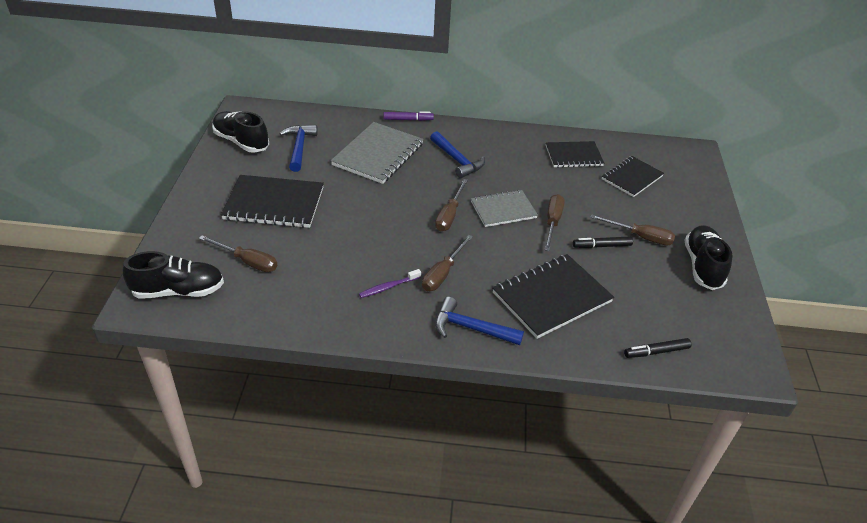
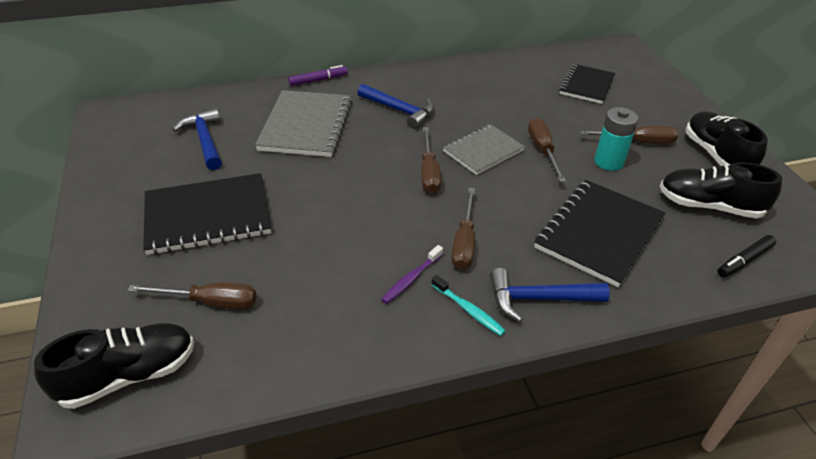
camera: 20 degrees left, 0 degrees up
(241, 142) = (125, 151): black shoe -> black shoe (709, 206)
(415, 320) = (468, 310): none -> turquoise toothbrush
(573, 156) = (516, 77): black notebook -> none
(602, 246) = (608, 162): black marker -> turquoise battery

